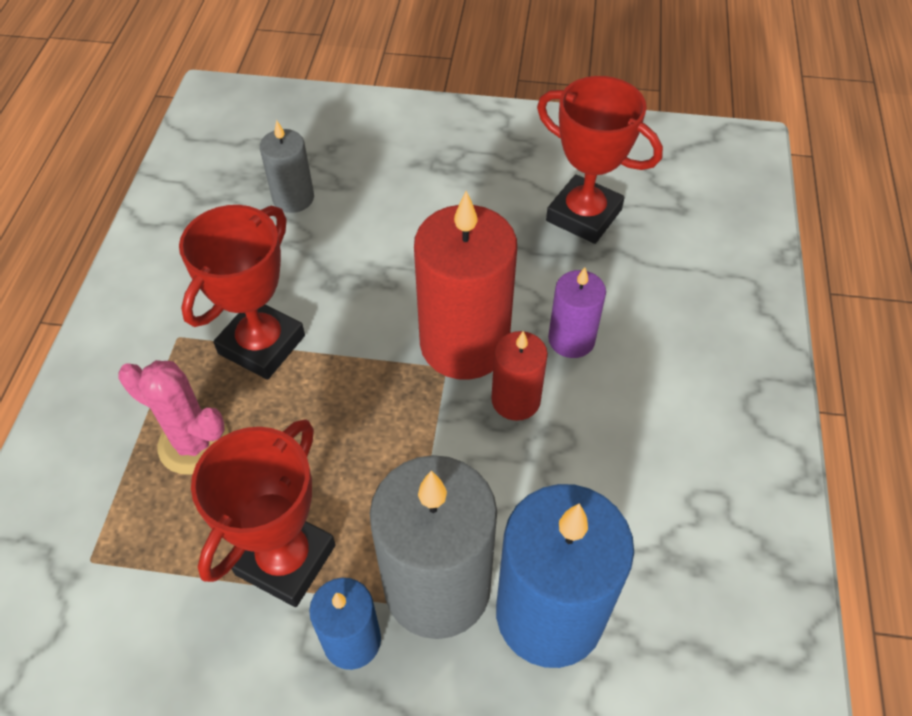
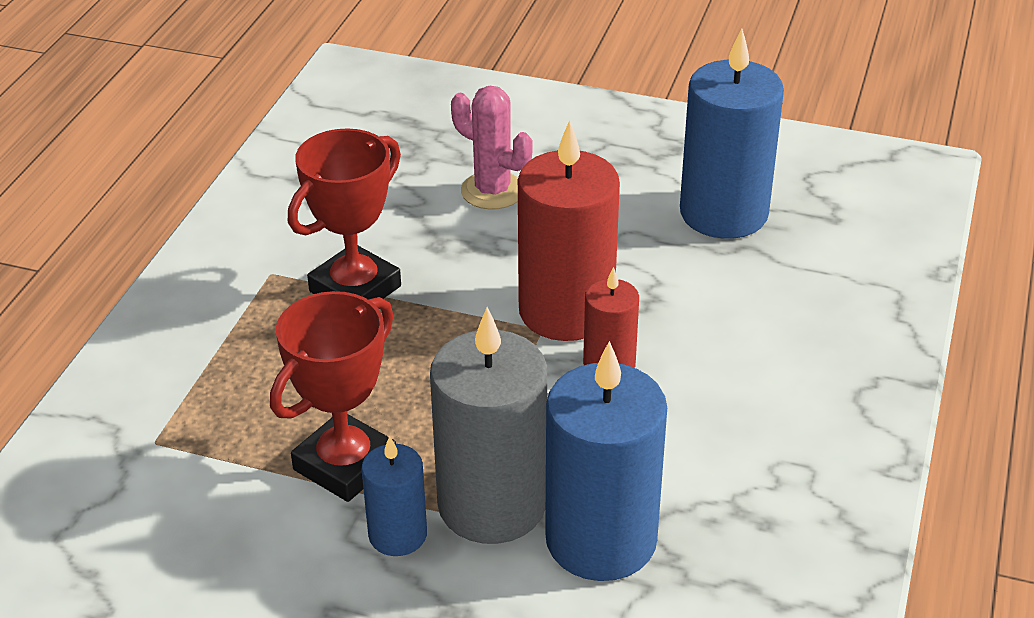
camera: 10 degrees right, 15 degrees down
(194, 443) = (271, 362): pink cactus -> pink cactus (492, 191)
(293, 198) = (413, 167): grey candle -> none
(571, 339) = (681, 319): purple candle -> none
(584, 215) = (723, 213): red trophy -> blue candle

